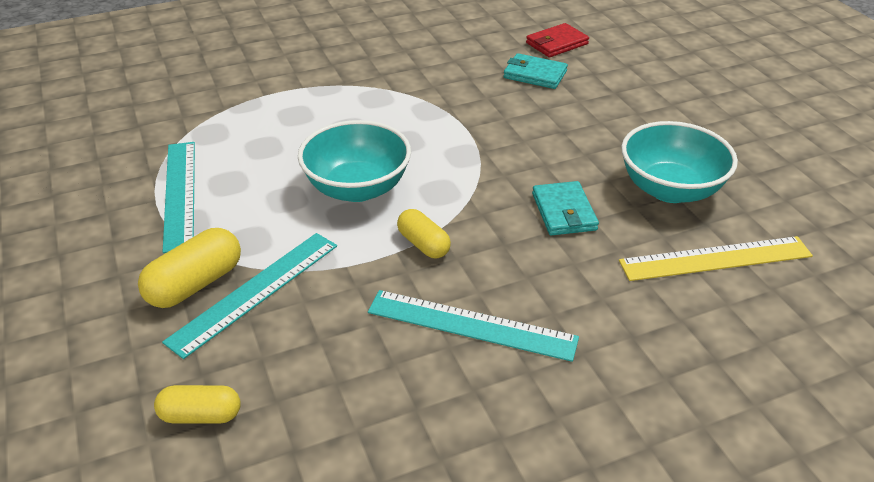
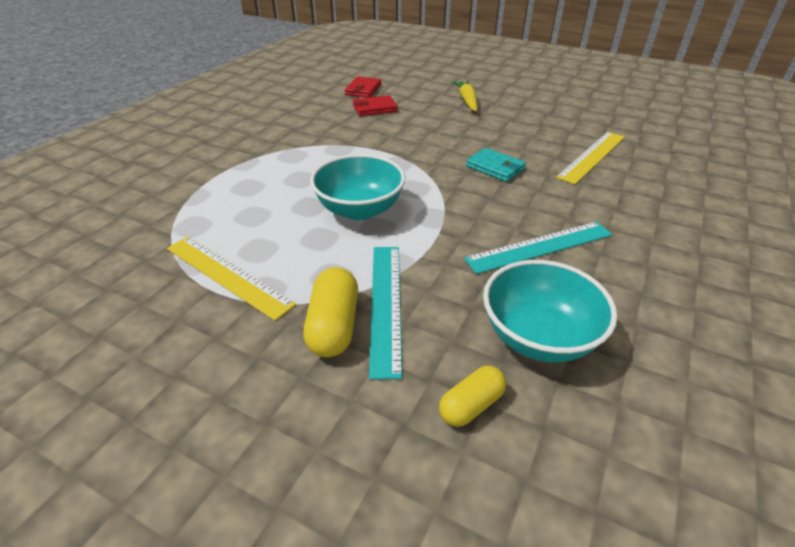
camera: 40 degrees left, 0 degrees up
(180, 193) = (227, 275): turquoise ruler -> yellow ruler
(423, 244) = (448, 220): yellow capsule -> none
(535, 74) = (374, 108): turquoise wallet -> red wallet
(665, 109) = (467, 101): none -> yellow carrot
(670, 189) = (526, 135): turquoise bowl -> turquoise bowl (538, 336)

